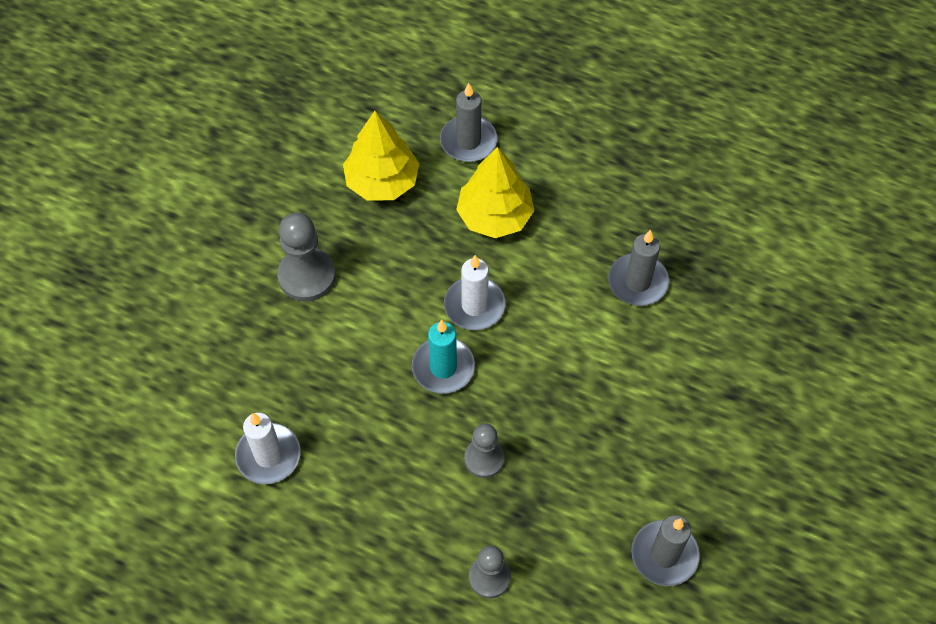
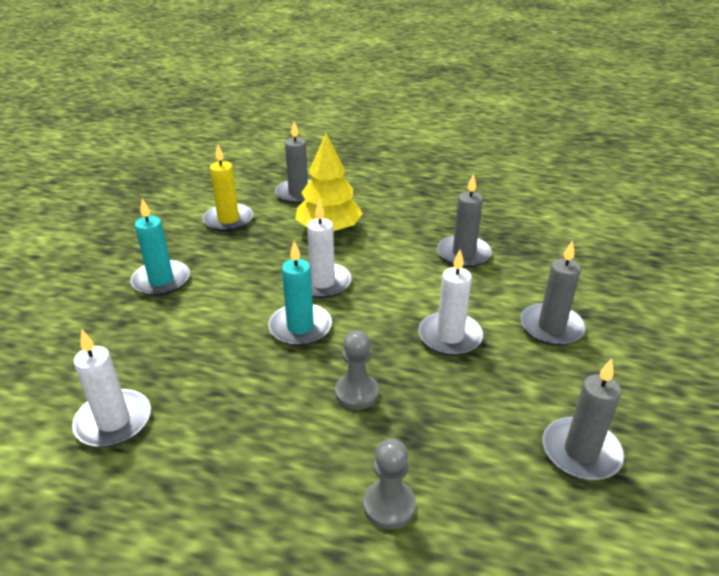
camera: 10 degrees left, 25 degrees down
(307, 276) = (161, 281): grey pawn -> turquoise candle
(382, 181) = (228, 220): yellow tree -> yellow candle
(588, 403) = (450, 336): none -> white candle
(694, 407) = (551, 327): none -> grey candle

